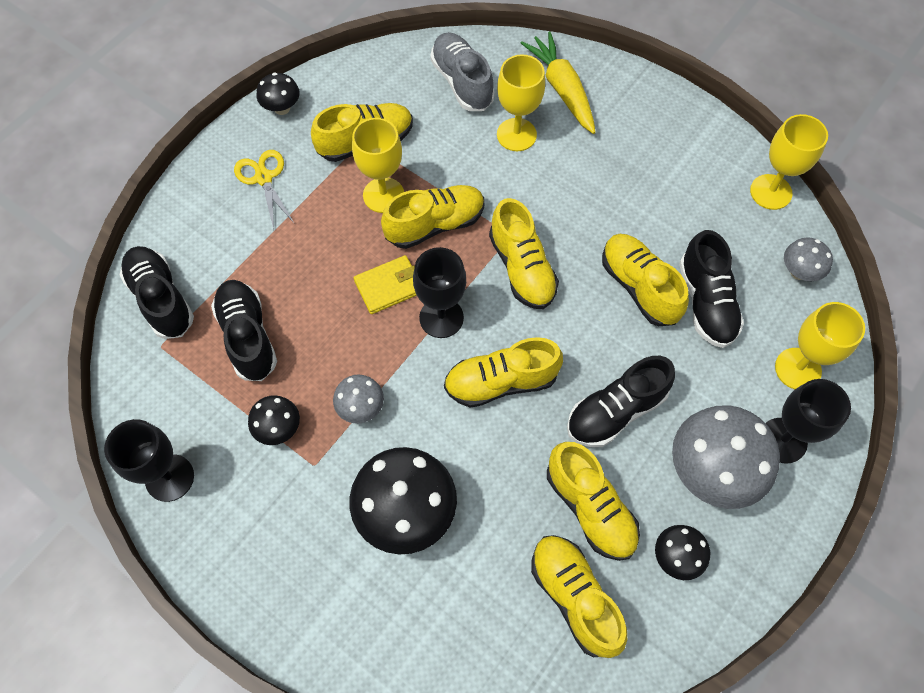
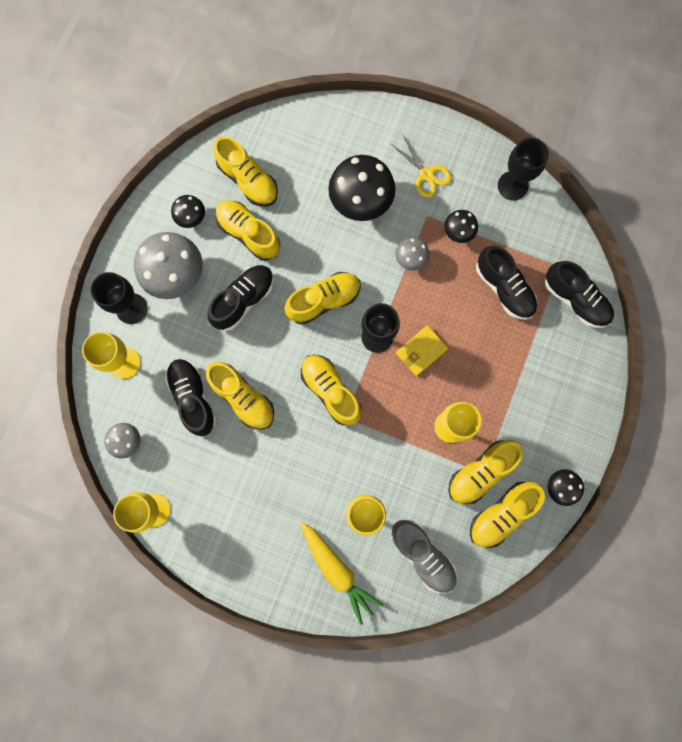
camera: 165 degrees right, 15 degrees up
(264, 178) = (546, 417): yellow scissors -> yellow scissors (426, 174)
(435, 225) = (404, 410): yellow shoe -> yellow shoe (502, 514)

